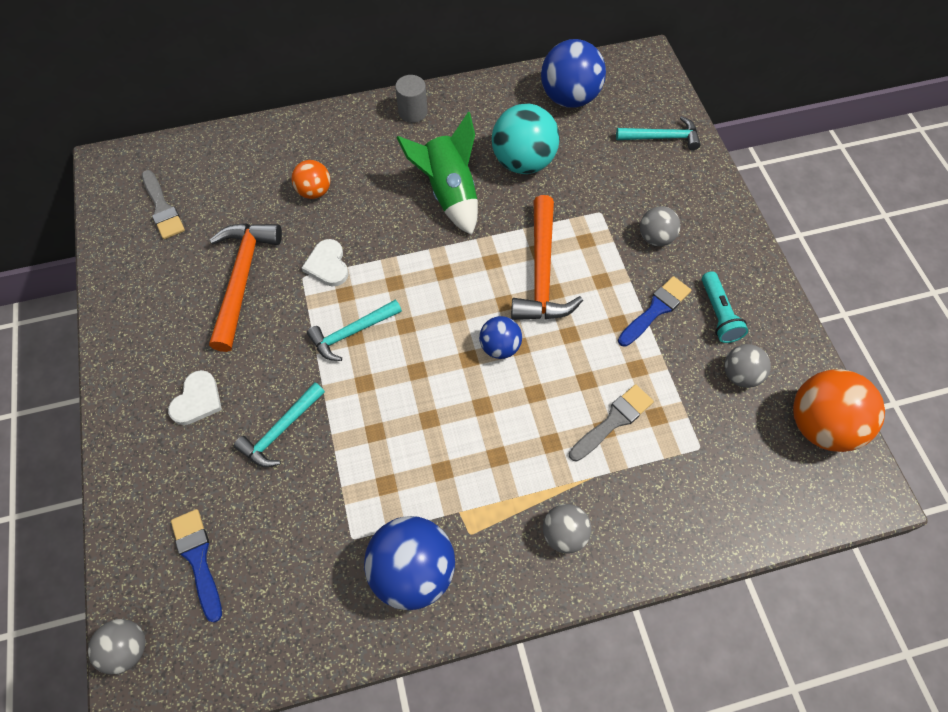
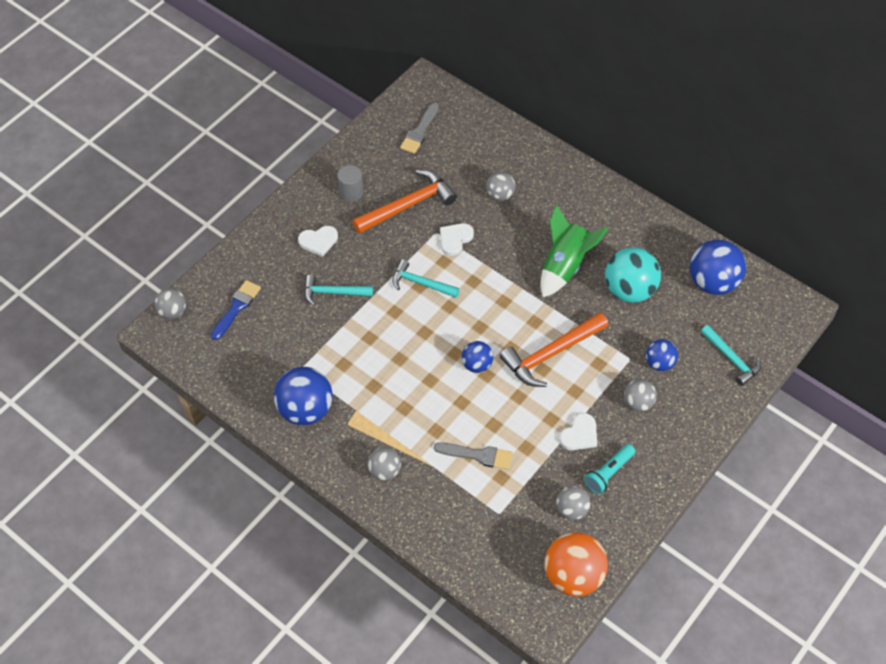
camera: 55 degrees right, 5 degrees down
(314, 191) = (500, 195): orange ball -> grey ball
(413, 112) = (611, 202): grey cylinder -> grey cylinder (351, 192)
(624, 192) = (659, 363): none -> blue ball
(655, 310) = (580, 434): blue brush -> white heart

